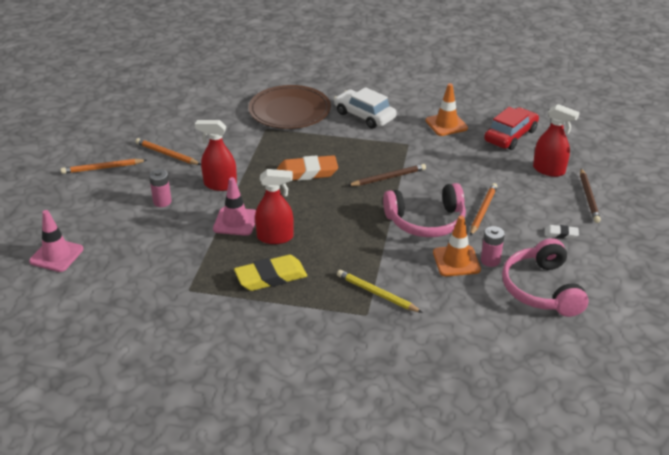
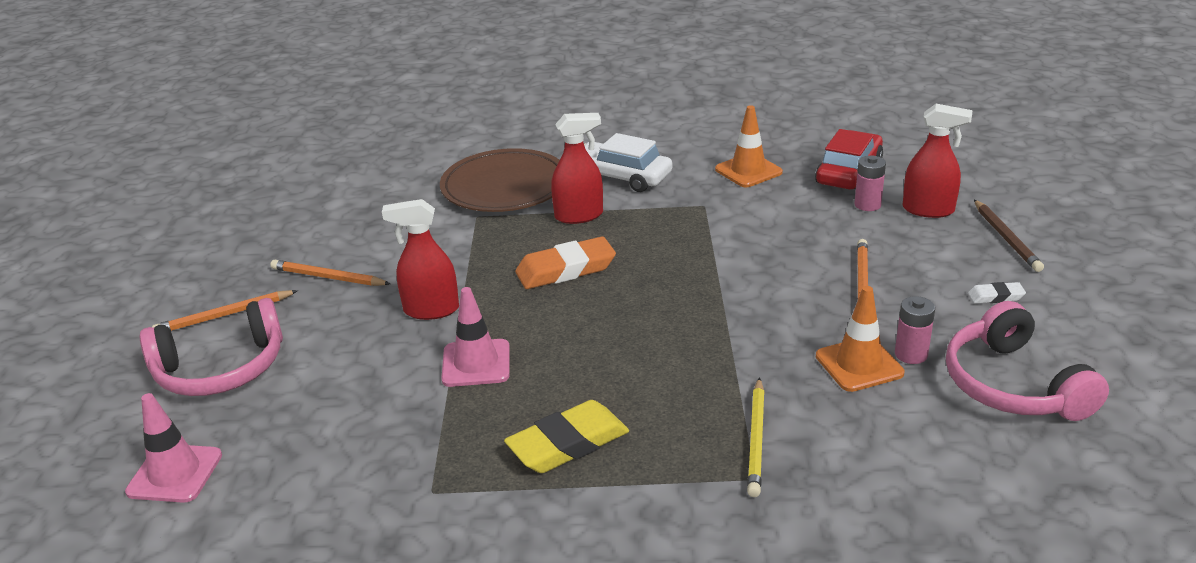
camera: 10 degrees left, 5 degrees down
(162, 202) = (341, 352): pink battery -> pink battery (867, 205)
(275, 237) = (551, 377): red spray bottle -> red spray bottle (579, 216)
(377, 293) = (756, 439): yellow pencil -> yellow pencil turned 105 degrees counterclockwise
(388, 178) = (695, 257): brown pencil -> none
(426, 221) = (783, 312): pink headphones -> pink headphones (221, 369)

